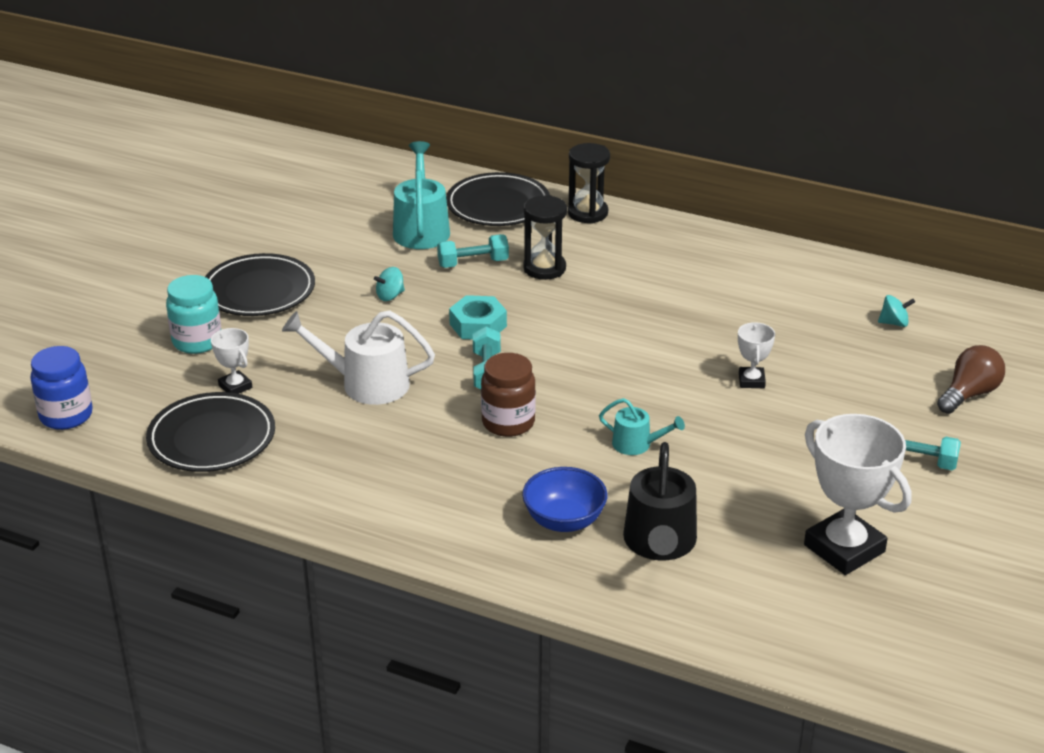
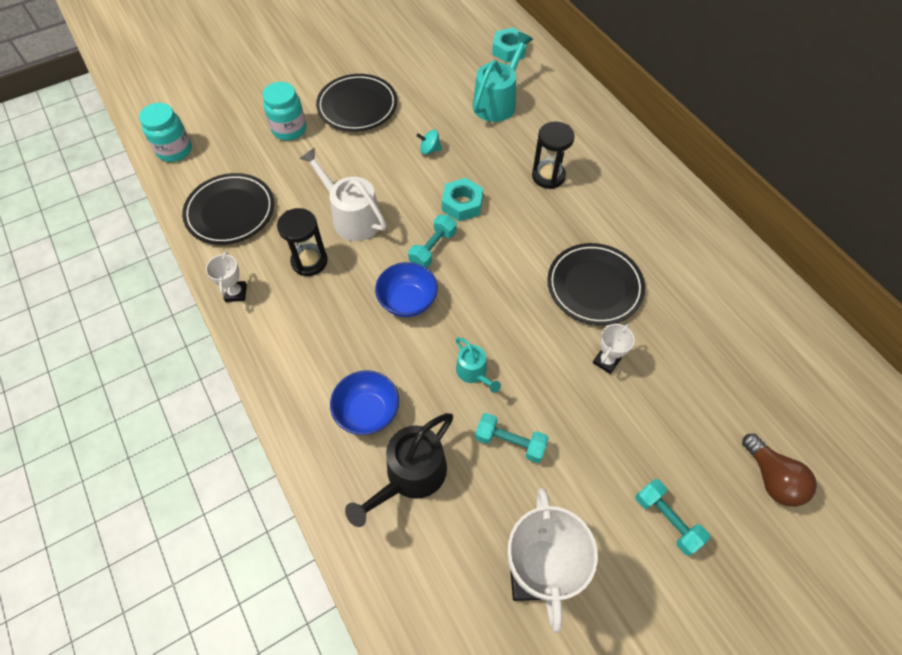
camera: 35 degrees right, 25 degrees up
(66, 416) = (174, 150): blue jar -> turquoise jar
(235, 386) = (278, 177): white trophy -> white trophy (236, 293)
(384, 181) = (509, 50): none -> turquoise nut
(473, 263) = (505, 148): turquoise dumbbell -> turquoise dumbbell (510, 442)
(498, 205) = (564, 105): black plate -> black plate (594, 286)
(508, 423) = (408, 301): brown jar -> blue bowl
(587, 213) = (620, 140): black hourglass -> black hourglass (309, 261)
(894, 323) = (769, 367): turquoise spinning top -> none
(969, 394) = (771, 478): brown light bulb -> brown light bulb turned 75 degrees clockwise

